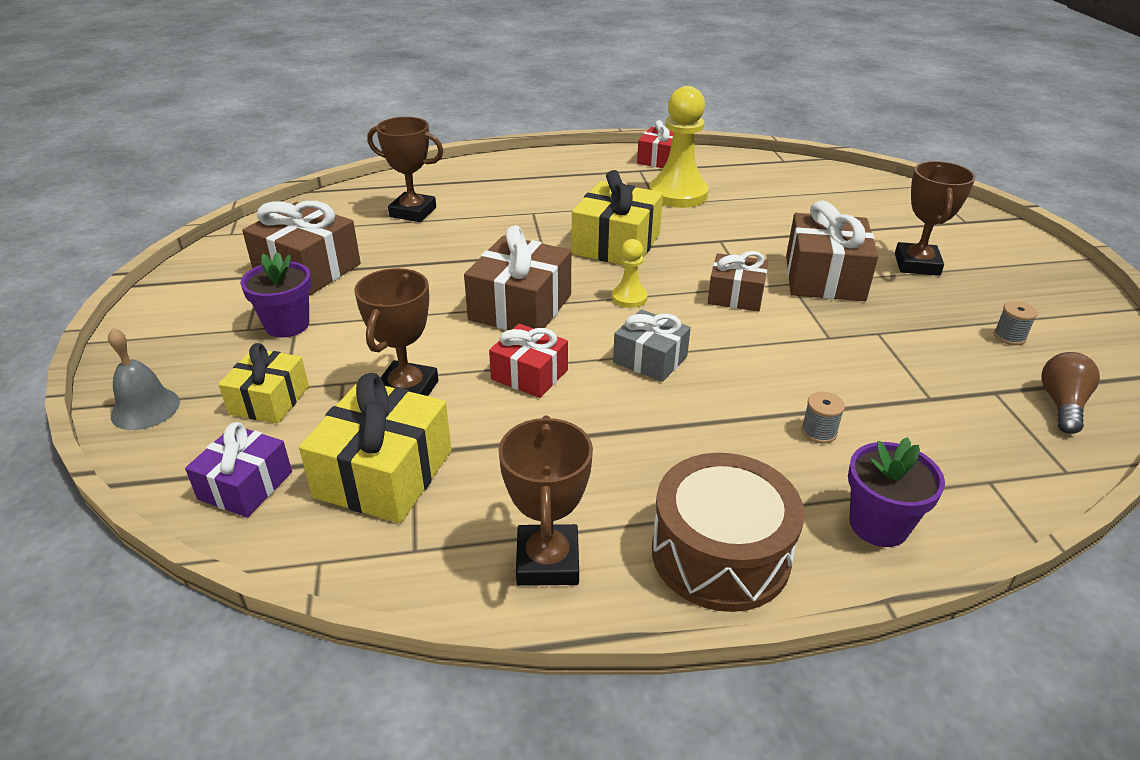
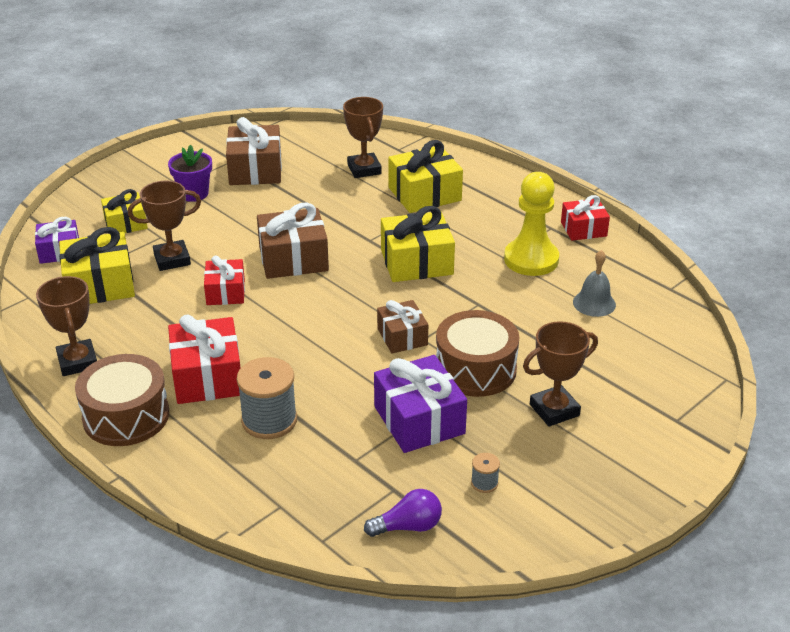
camera: 55 degrees right, 0 degrees up
(145, 408) = (88, 194): grey bell -> grey bell (594, 303)
(505, 200) = (424, 194): none -> yellow gift
(548, 561) = (78, 362): brown trophy -> brown trophy turned 75 degrees counterclockwise
(629, 298) = (350, 294): yellow pawn -> none
(650, 359) = (285, 329): grey gift -> none
(692, 449) = (207, 377): none -> red gift
(819, 432) = (269, 420): grey spool -> grey spool, size x2.16
(824, 278) = (475, 369): brown gift -> brown drum
(878, 525) = (196, 468): purple flower pot -> none
(885, 336) = (419, 420): none -> purple gift
(1062, 405) = (408, 526): brown light bulb -> purple light bulb

